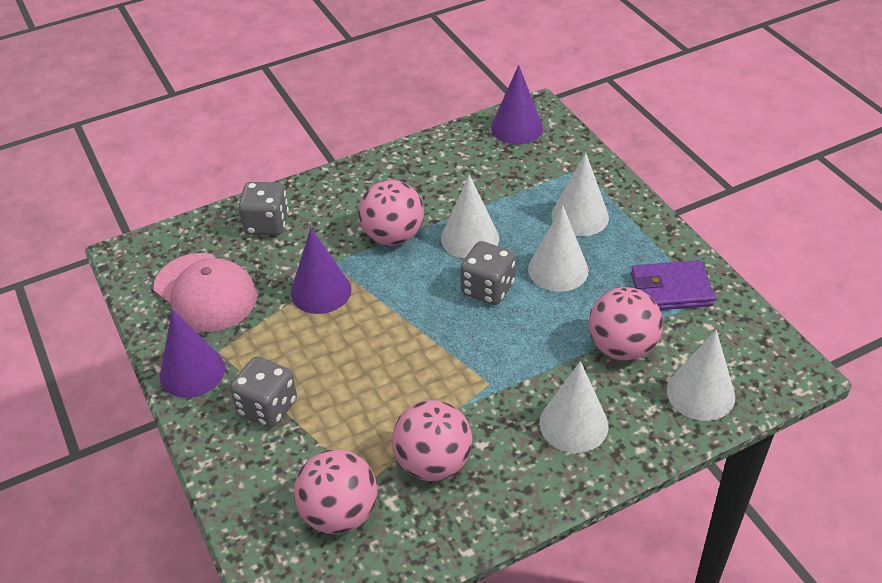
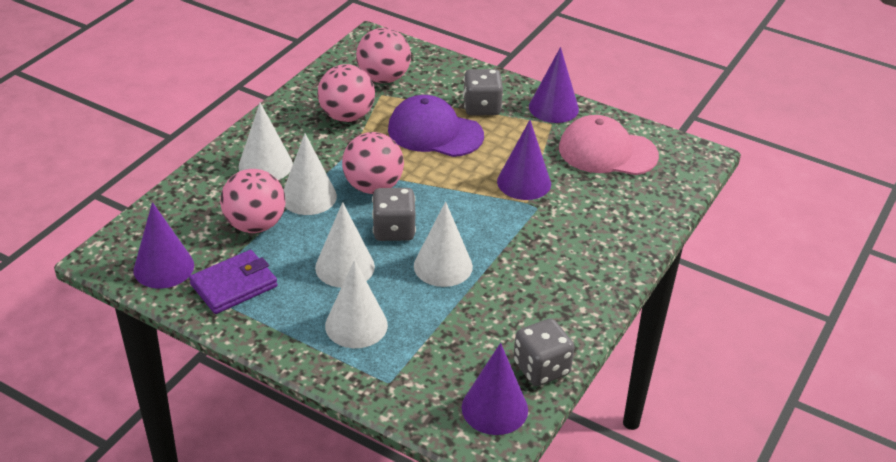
camera: 145 degrees right, 5 degrees down
(267, 224) = (626, 214): grey dice -> grey dice (541, 368)
(351, 392) = (435, 132): none -> purple cap
(393, 236) = (510, 243): pink ball -> pink ball (373, 187)
(700, 393) = (178, 214): white cone -> white cone (308, 197)
(734, 334) = (163, 267): none -> purple cone

